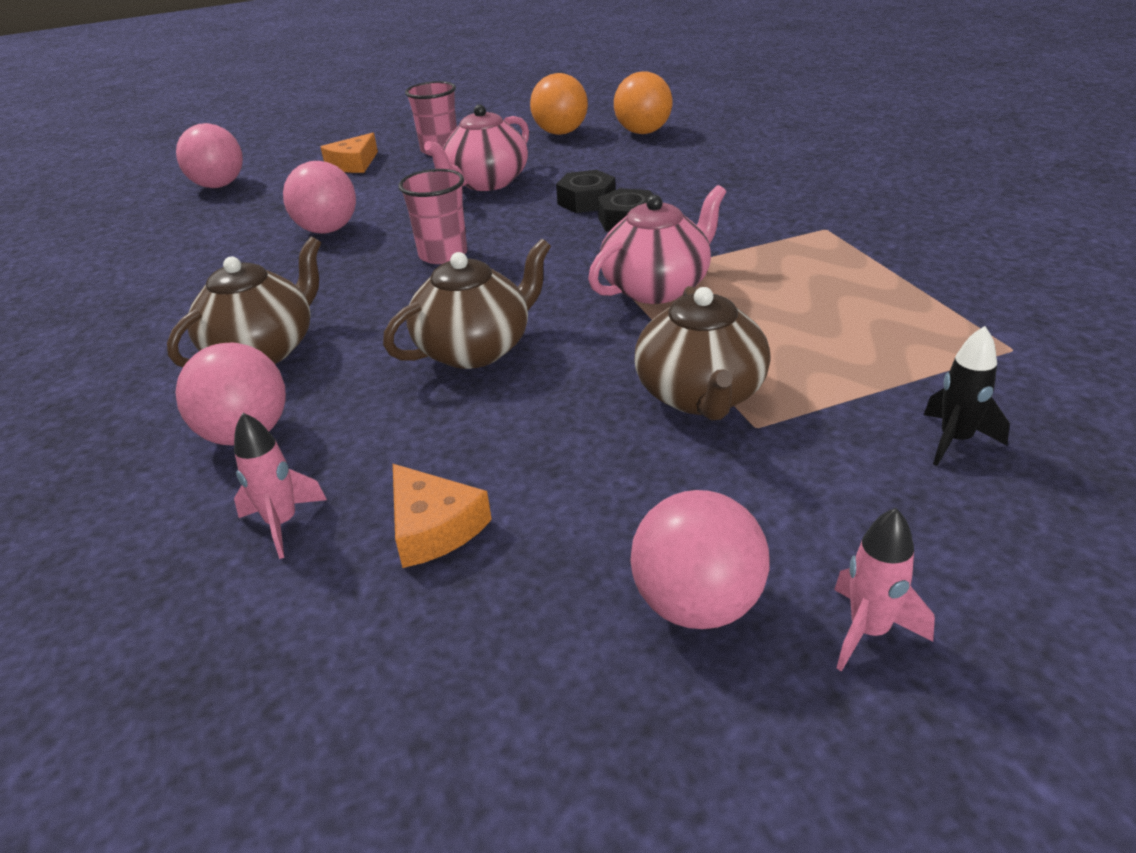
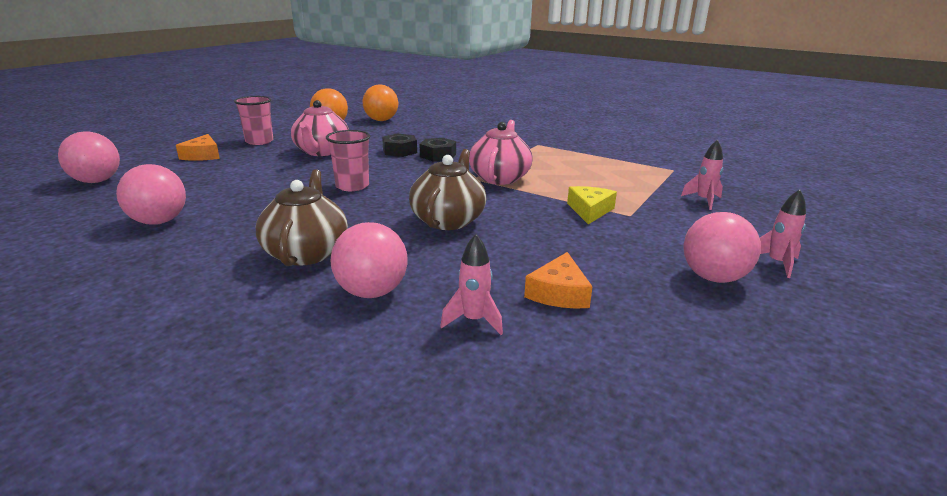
camera: 40 degrees left, 10 degrees down
(327, 230) = (244, 189): pink ball -> pink ball (159, 221)
(433, 527) = (559, 293): orange cheese -> orange cheese turned 90 degrees clockwise
(701, 395) = (589, 210): brown teapot -> yellow cheese
(955, 440) = (703, 201): black rocket -> pink rocket

